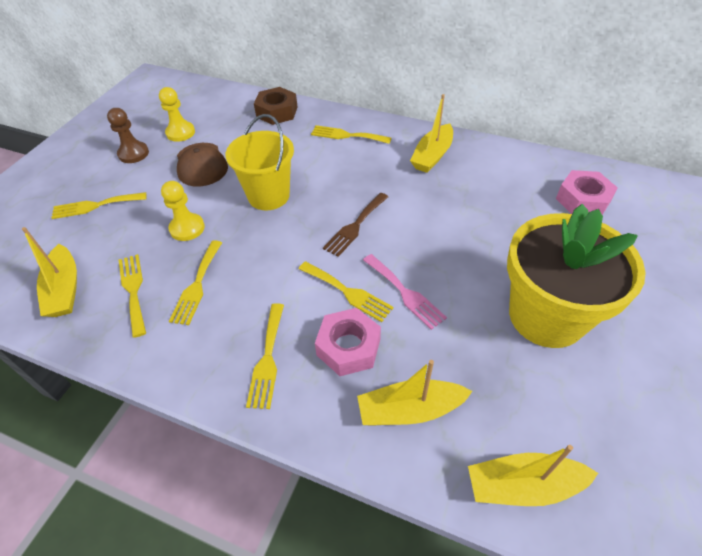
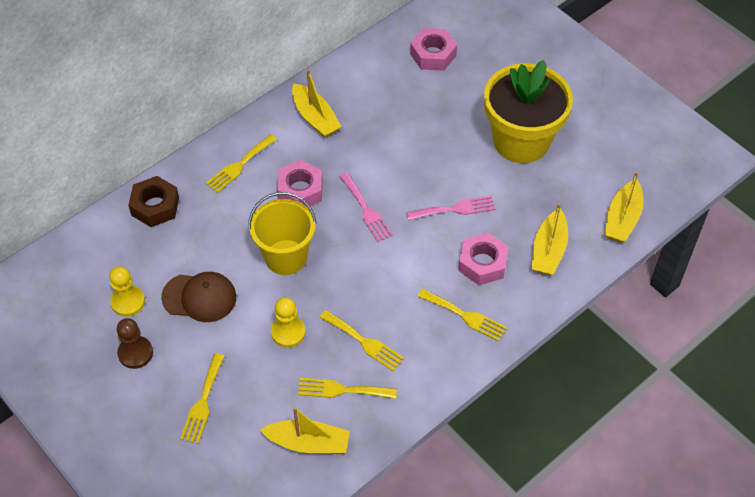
camera: 65 degrees left, 5 degrees up
(347, 177) = (300, 190): none -> pink nut
(348, 292) = (433, 244): yellow fork -> none
(355, 226) = (366, 210): brown fork -> pink fork

